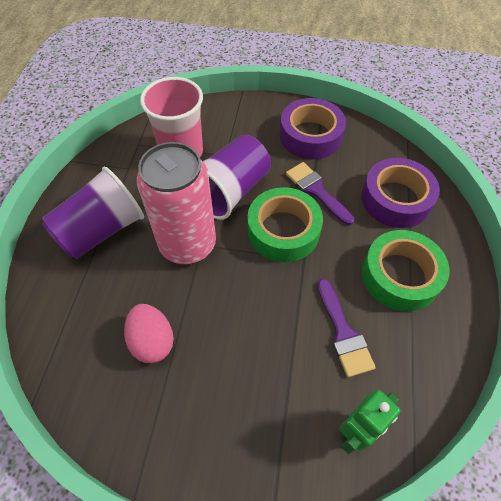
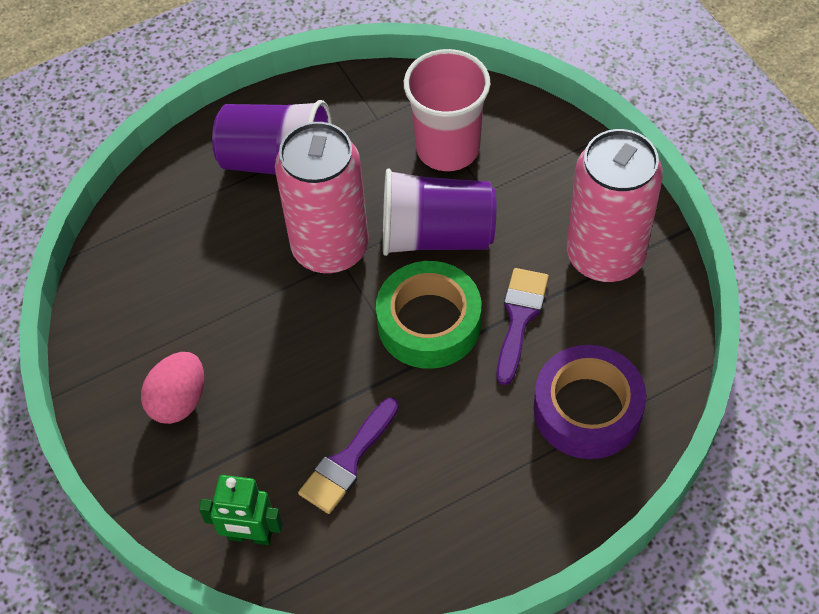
camera: 55 degrees right, 0 degrees up
(152, 341) = (198, 301): pink egg -> pink egg (179, 401)
(310, 136) = (605, 256): purple tape -> pink can
(400, 276) = (471, 476): green tape -> none

